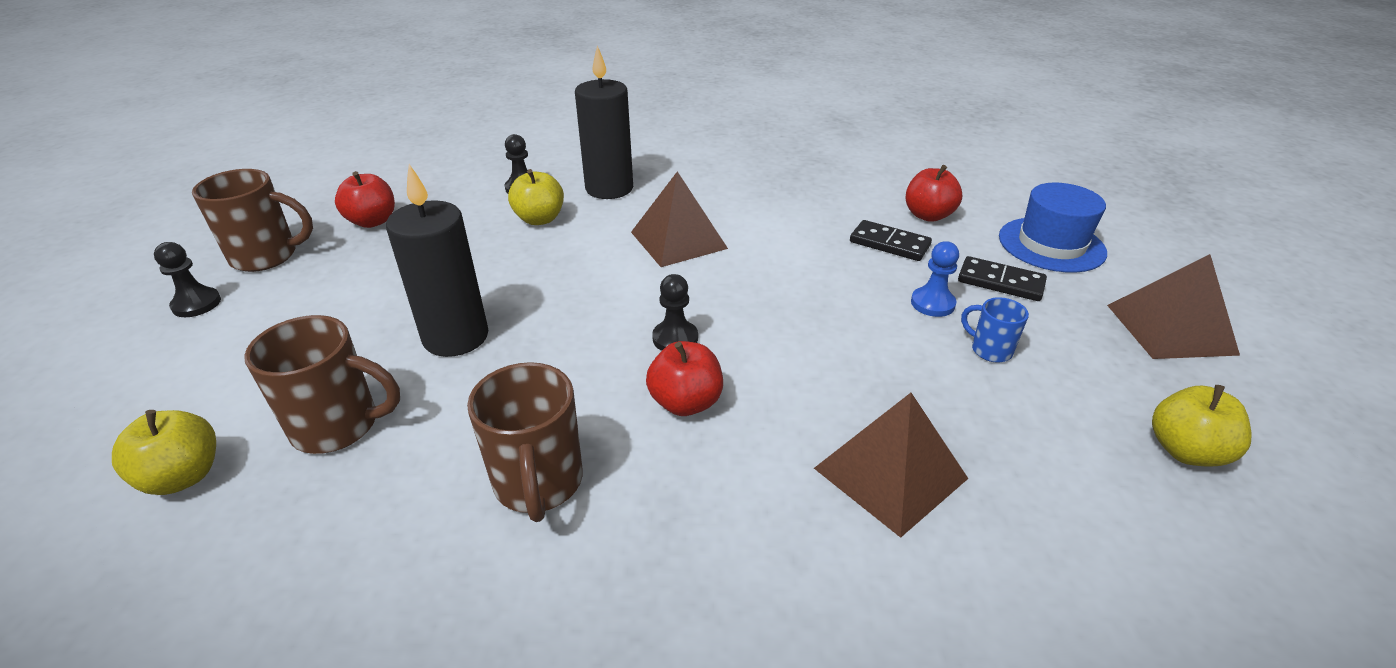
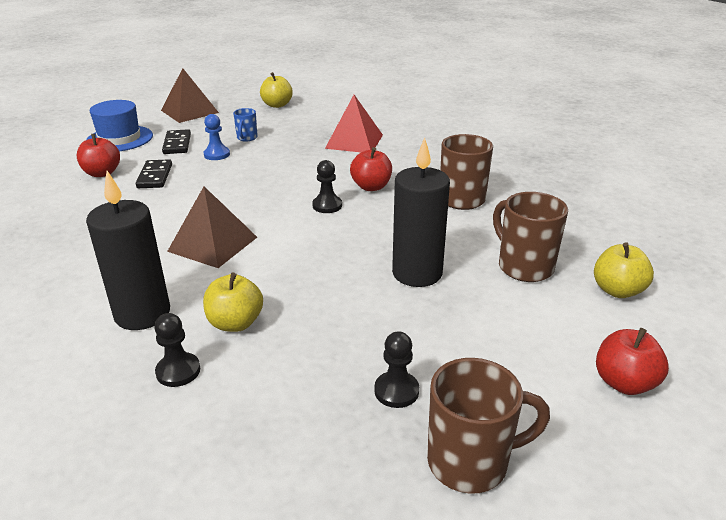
camera: 125 degrees left, 5 degrees down
(196, 304) = (566, 437): black pawn -> black pawn (396, 391)
(267, 256) = (470, 462): brown mug -> brown mug turned 120 degrees clockwise
(372, 221) = (338, 436): red apple -> red apple (624, 383)
(890, 473) = (354, 141): brown pyramid -> red pyramid

